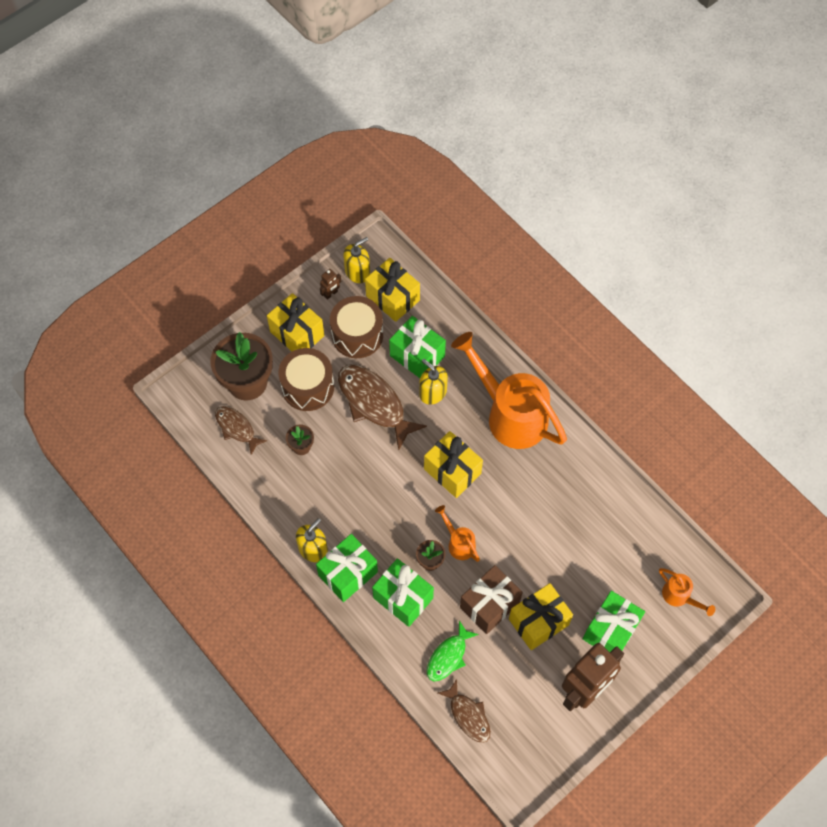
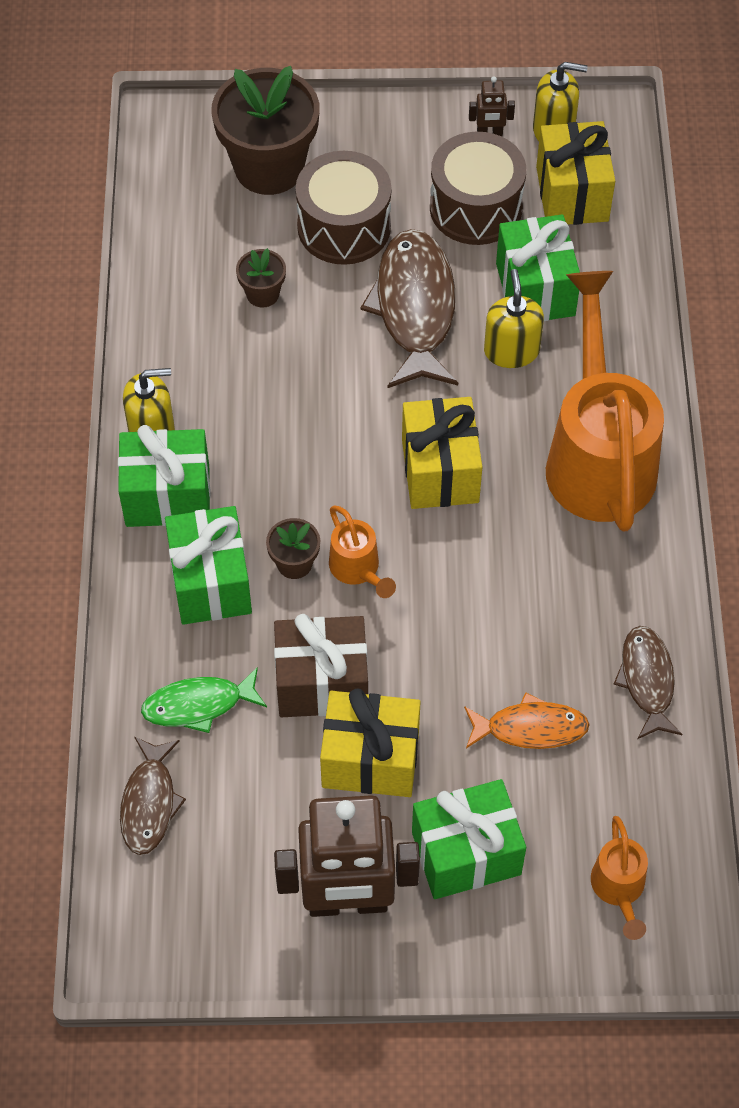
camera: 40 degrees right, 5 degrees down
(237, 428) = (200, 214): brown fish -> brown fish (647, 680)
(297, 334) = (394, 152): yellow gift -> none
(459, 543) = (357, 569): orange watering can -> orange watering can turned 150 degrees clockwise
(588, 556) = (530, 728): none -> orange fish

